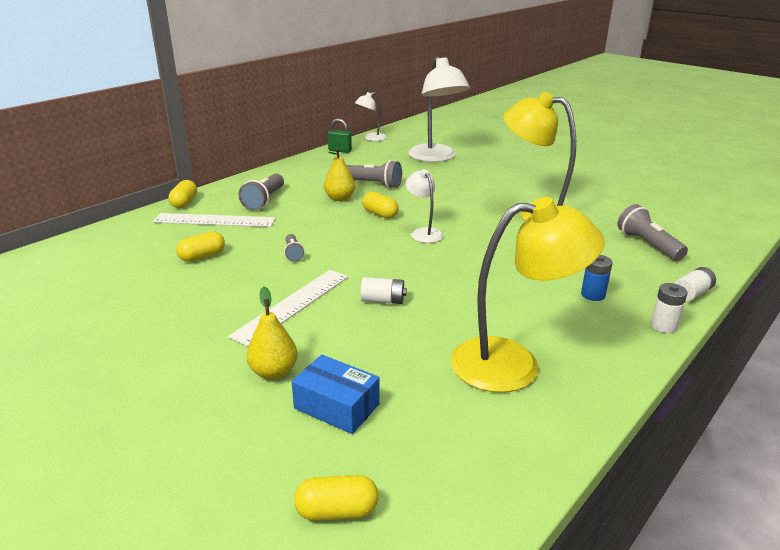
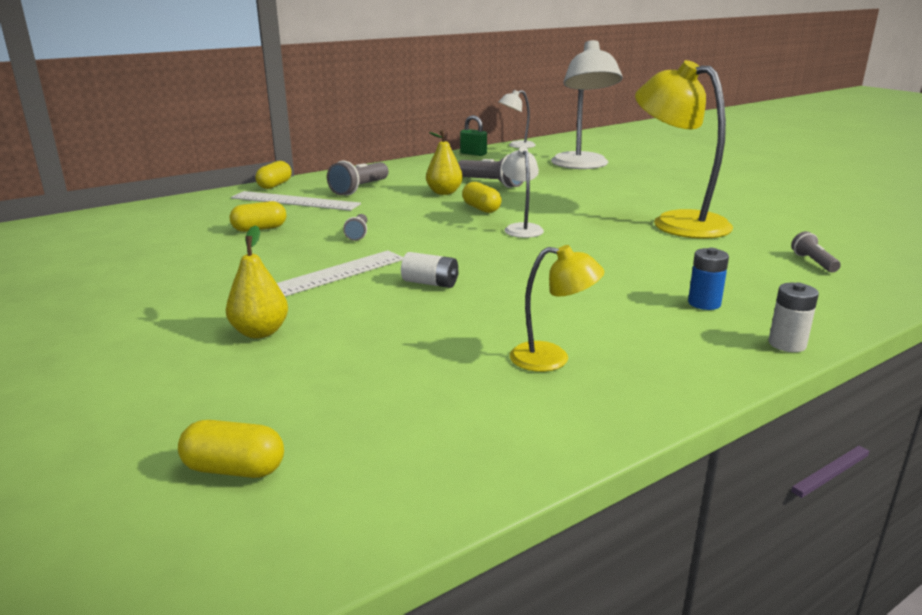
camera: 15 degrees right, 5 degrees down
(336, 406) = (307, 371): blue box -> none
(513, 364) = (552, 358): yellow lamp -> yellow lamp, size x0.51
(648, 245) = (813, 262): grey flashlight -> grey flashlight, size x0.57
(691, 293) = (849, 315): white battery -> none

